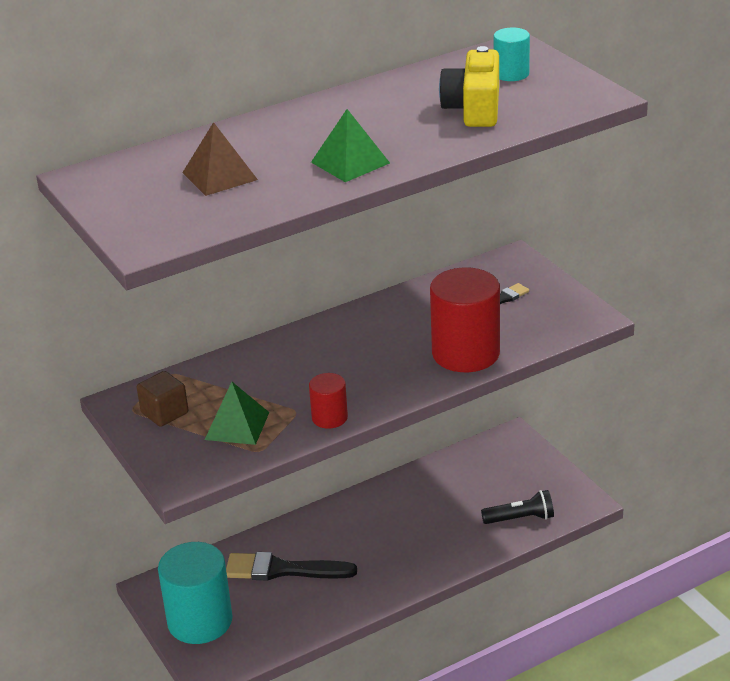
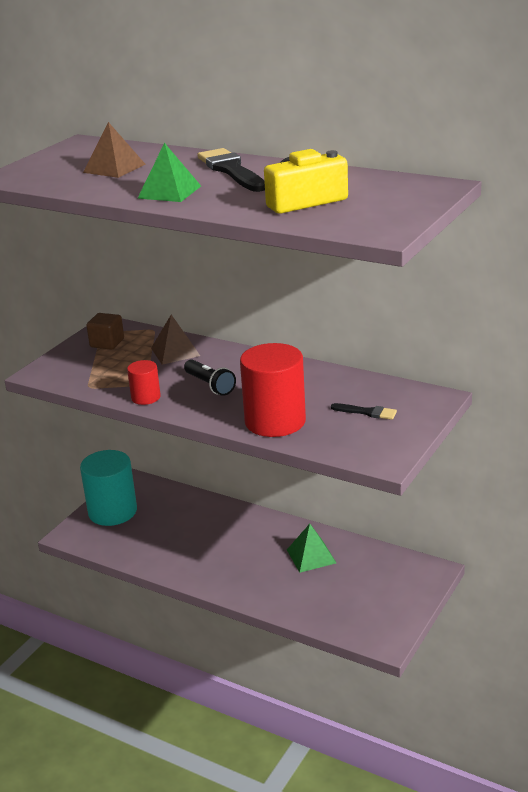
camera: 60 degrees right, 5 degrees down
(237, 425) = (111, 370): green pyramid -> green pyramid (311, 556)
(246, 372) = (175, 352): none -> brown pyramid
(283, 570) = (186, 523): black brush -> black brush (231, 170)
(511, 74) = (385, 196): turquoise cylinder -> none
(520, 518) = (333, 613): black flashlight -> black flashlight (210, 385)

